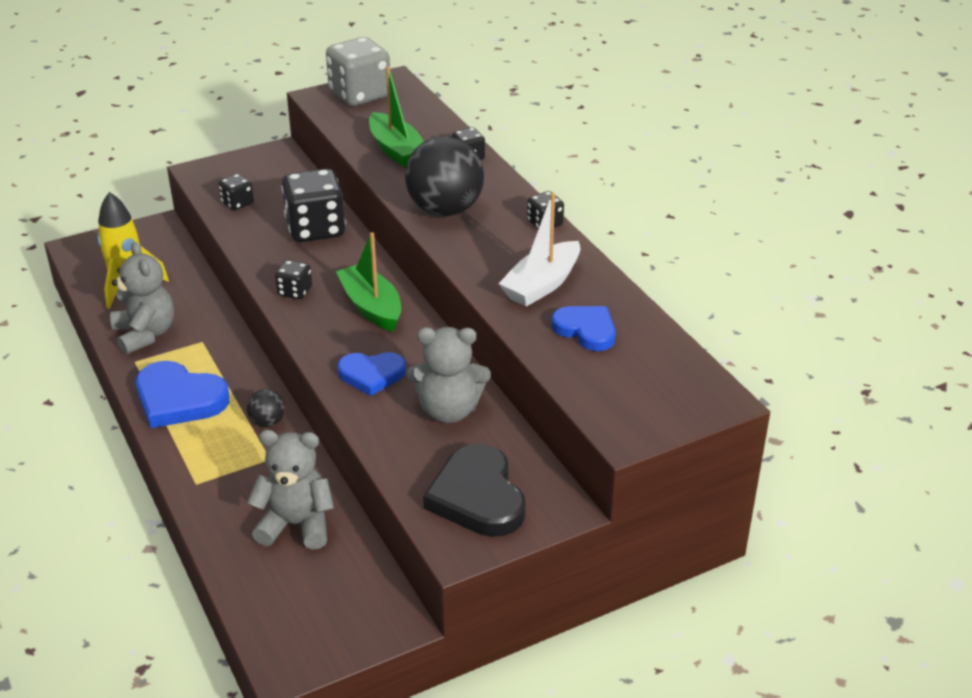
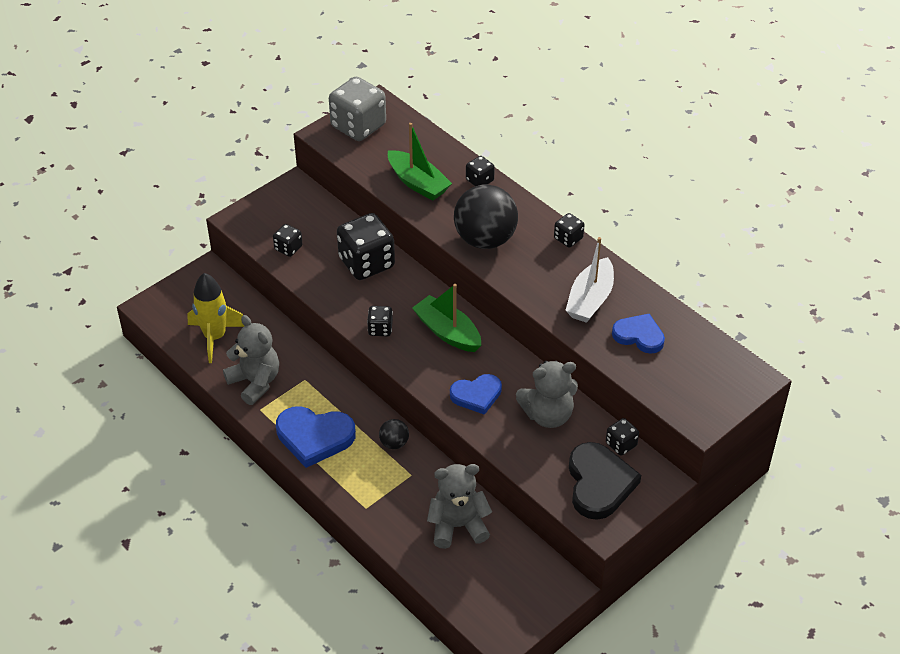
camera: 15 degrees left, 10 degrees up
(477, 497) = (599, 483): black heart -> black heart turned 150 degrees counterclockwise
(527, 459) = (621, 444): none -> black dice

